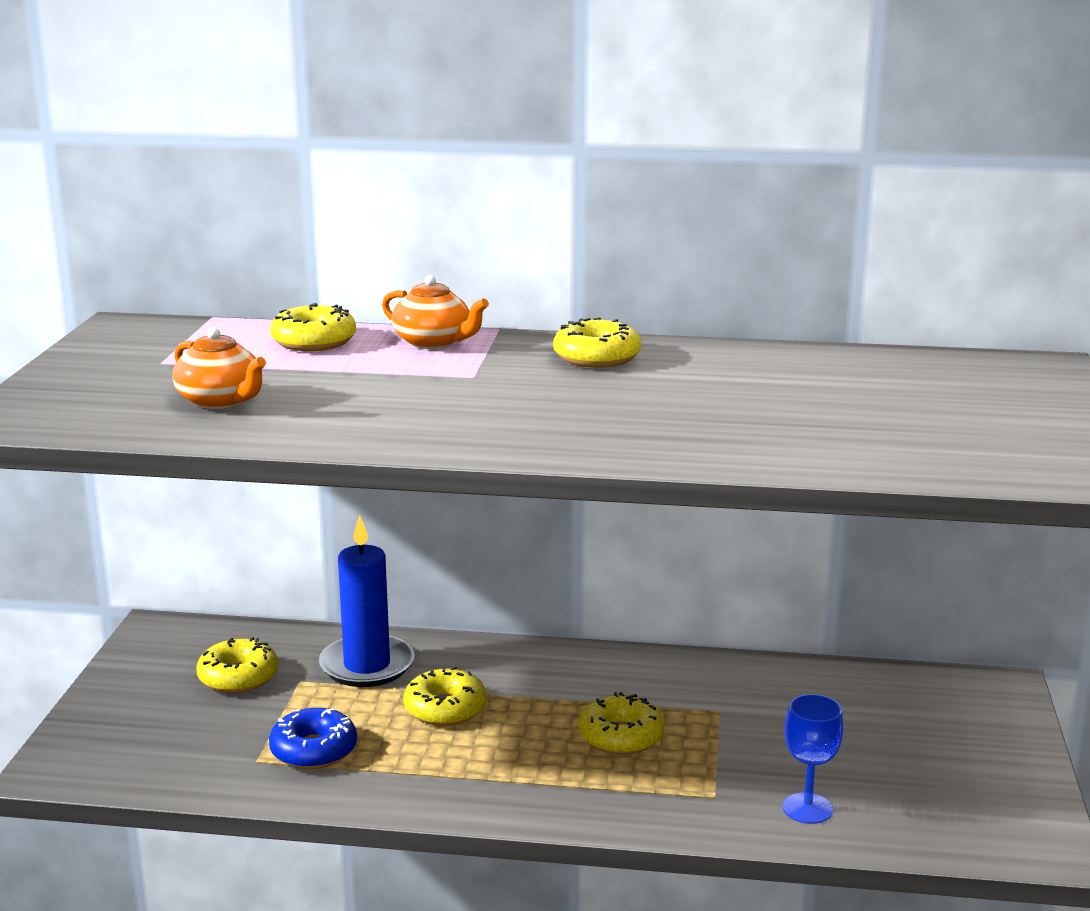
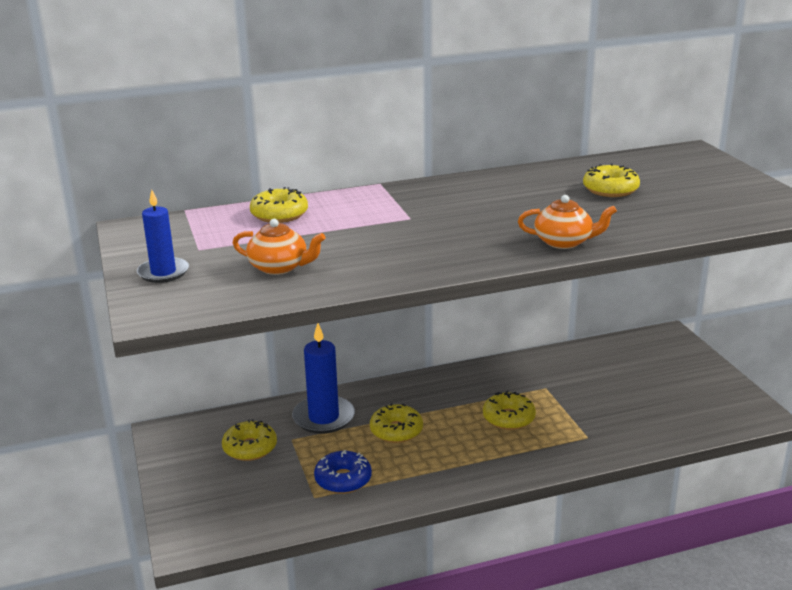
camera: 25 degrees left, 5 degrees up
(83, 379) = (163, 272): none -> blue candle
(434, 342) = (355, 200): orange teapot -> orange teapot (564, 242)
(597, 357) = (463, 191): yellow donut -> yellow donut (610, 189)
(807, 808) = (638, 429): blue goblet -> none

